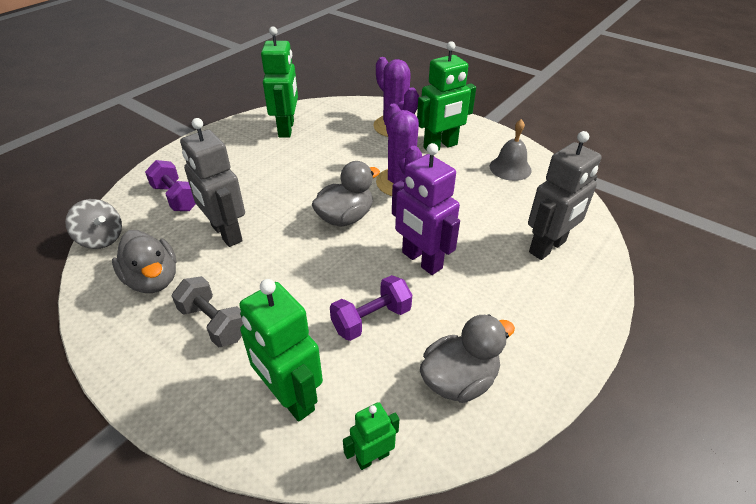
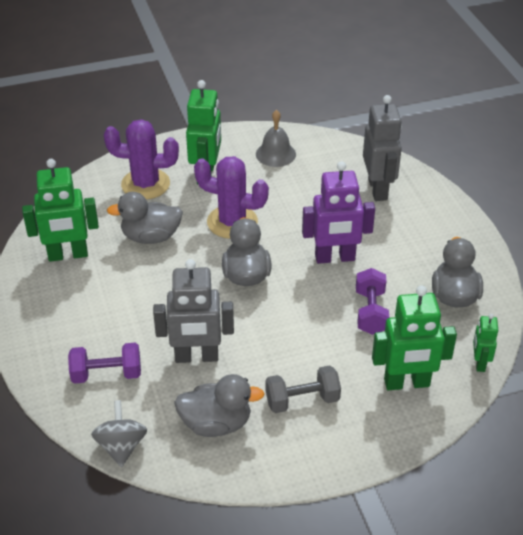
camera: 55 degrees left, 0 degrees up
(101, 239) = (121, 446): grey spinning top -> grey spinning top turned 75 degrees counterclockwise
(286, 129) = (68, 255): green robot -> green robot turned 135 degrees clockwise
(341, 153) = (151, 237): none -> grey duck

